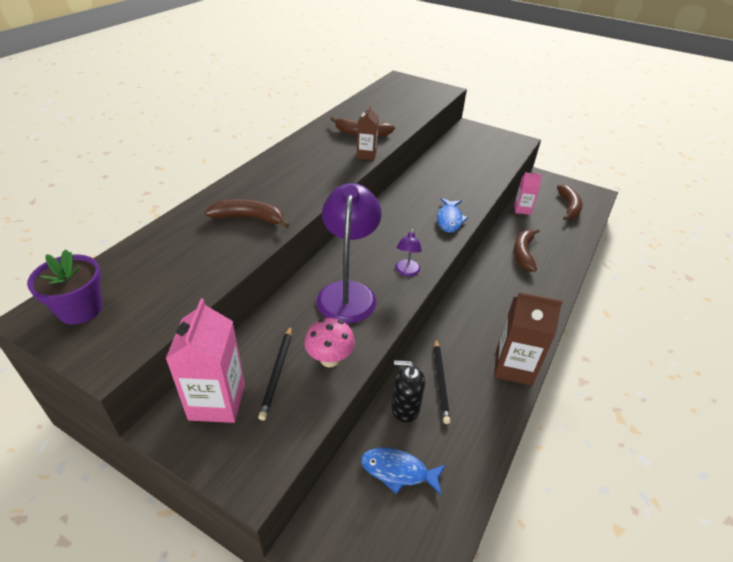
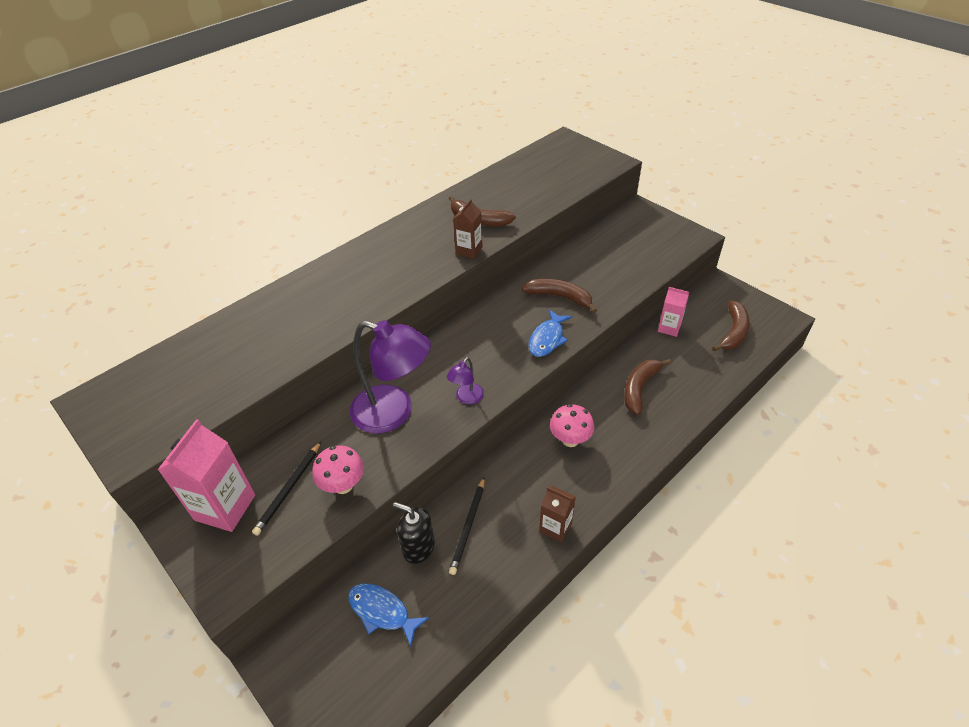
camera: 20 degrees right, 5 degrees up
(80, 309) = (125, 398): purple flower pot -> none
(249, 218) = (311, 319): brown banana -> brown banana (560, 297)
(348, 292) = (394, 413): purple lamp -> purple lamp turned 90 degrees clockwise
(490, 298) = (570, 440): none -> pink mushroom
(513, 367) = (555, 527): brown carton -> brown carton, size x0.59

